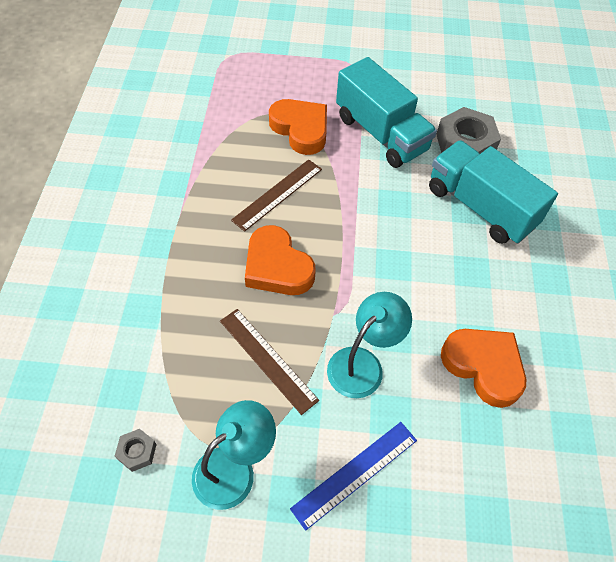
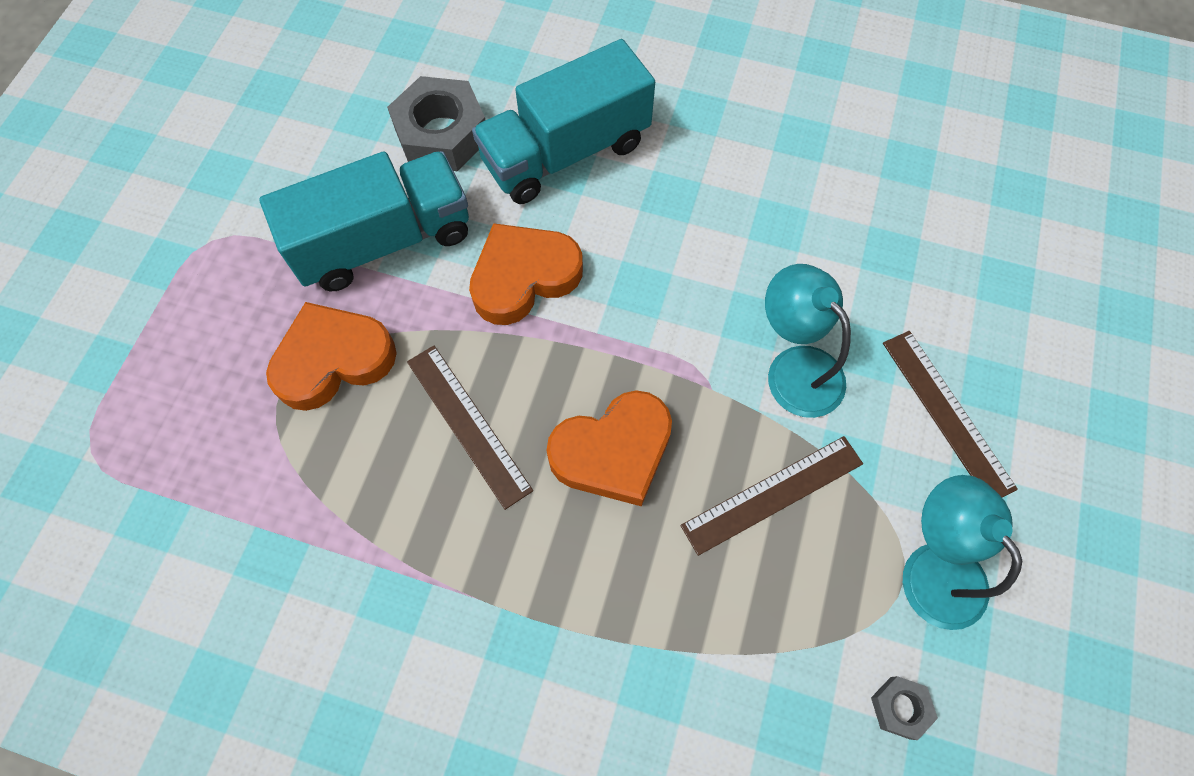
camera: 75 degrees left, 10 degrees up
(355, 474) = (947, 413): blue ruler -> brown ruler
(483, 366) = (816, 226): orange heart -> orange heart (523, 277)

